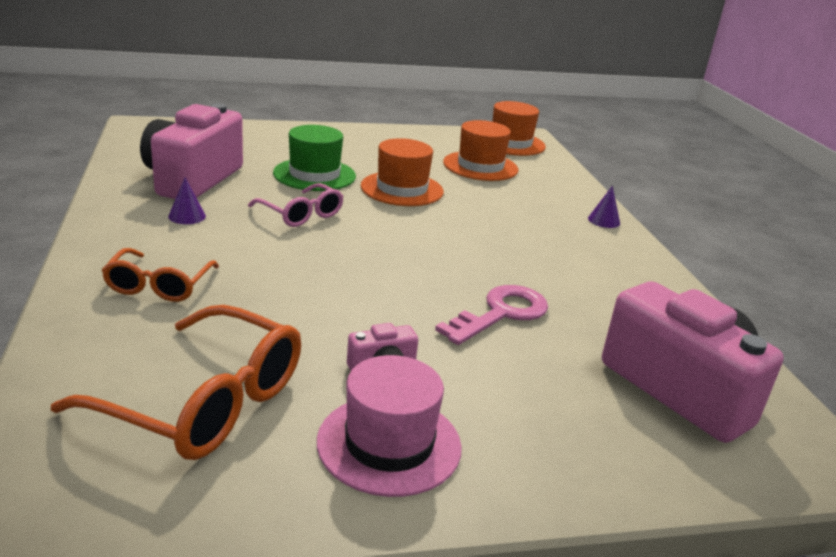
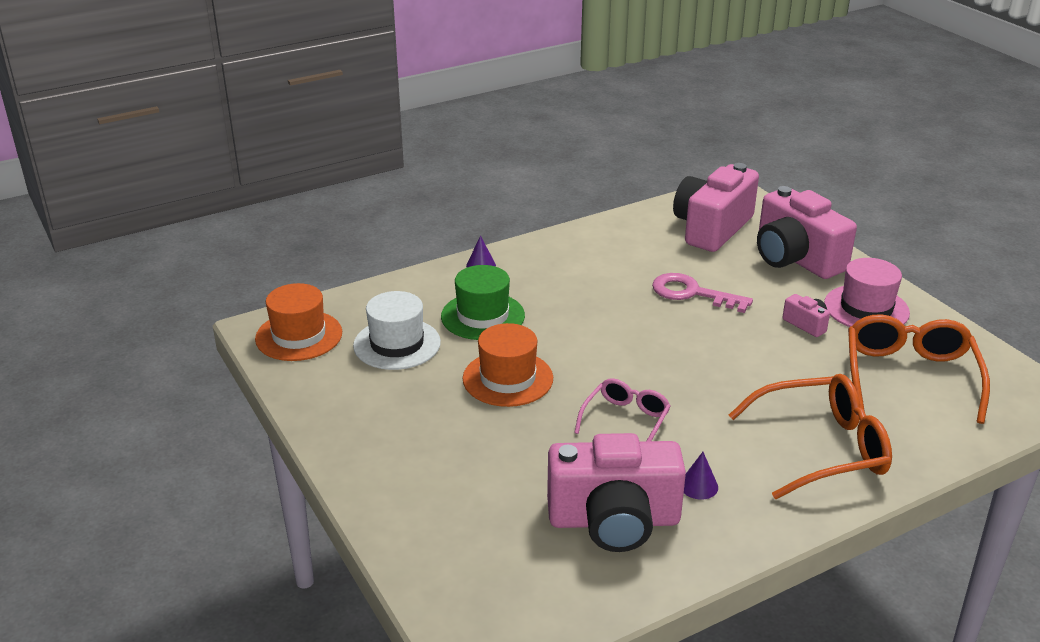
camera: 105 degrees left, 5 degrees up
(159, 285) = (822, 448): orange glasses -> orange glasses, size x1.69
(314, 175) = (521, 442): green hat -> green hat (482, 316)
(480, 166) = (397, 344): orange hat -> white hat
(568, 435) = (795, 258): none -> pink camera

